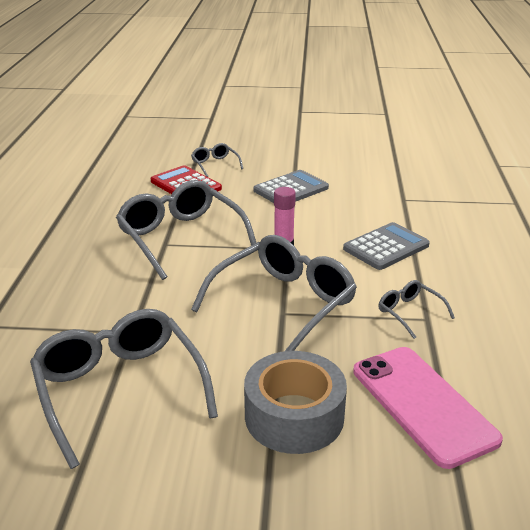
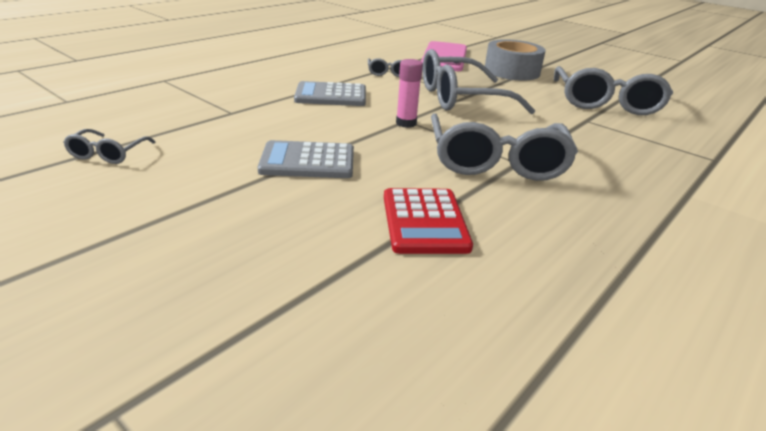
camera: 145 degrees left, 0 degrees up
(215, 164) = (336, 240): grey glasses -> grey glasses (108, 154)

